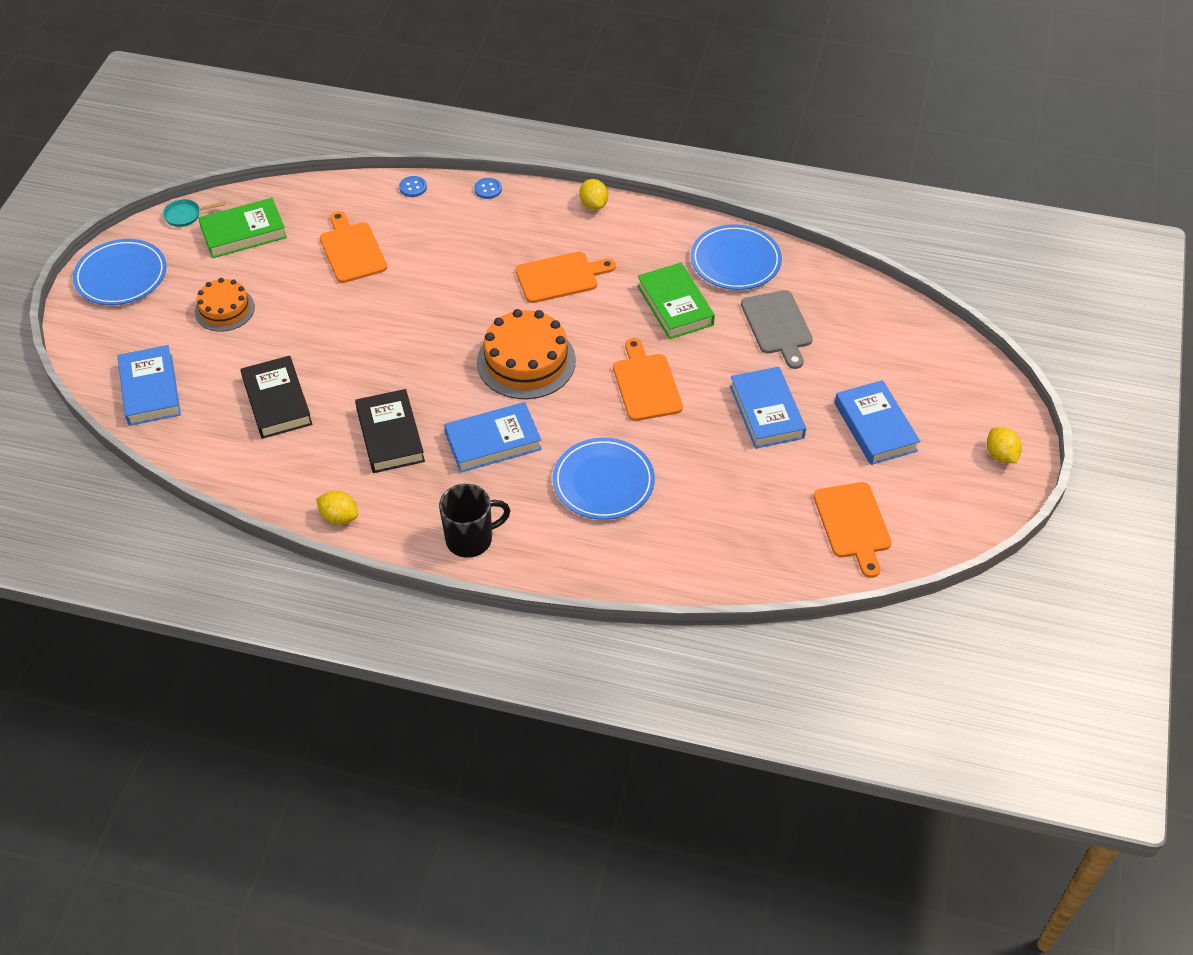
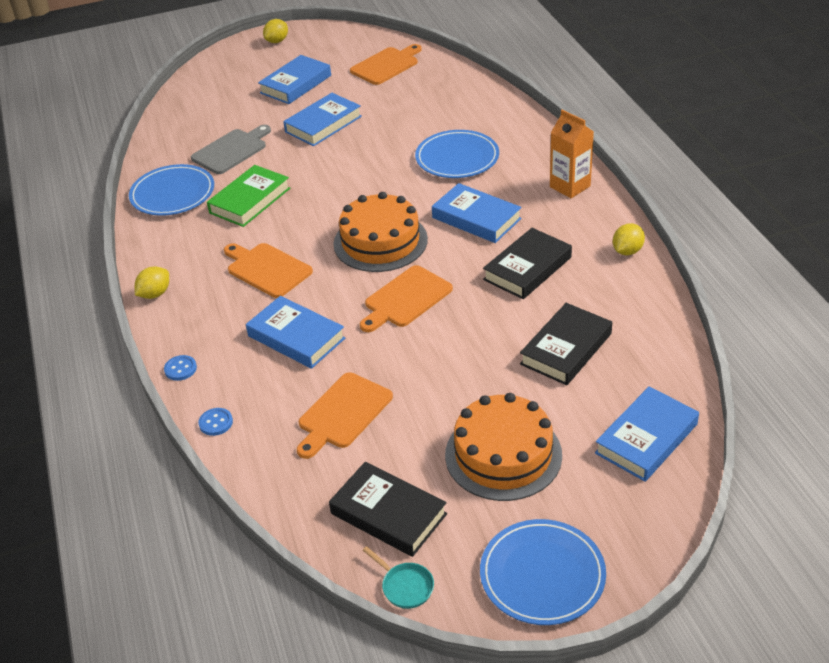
camera: 120 degrees left, 10 degrees down
(224, 309) = (503, 454): orange cake -> orange cake, size x1.62
(243, 233) = (388, 514): green book -> black book
(339, 517) = (627, 251): yellow lemon -> yellow lemon turned 45 degrees clockwise
(457, 260) = (296, 337): none -> blue book
(471, 539) = (570, 186): black mug -> orange carton
(646, 384) = (347, 179): orange cutting board -> orange cutting board (405, 299)

